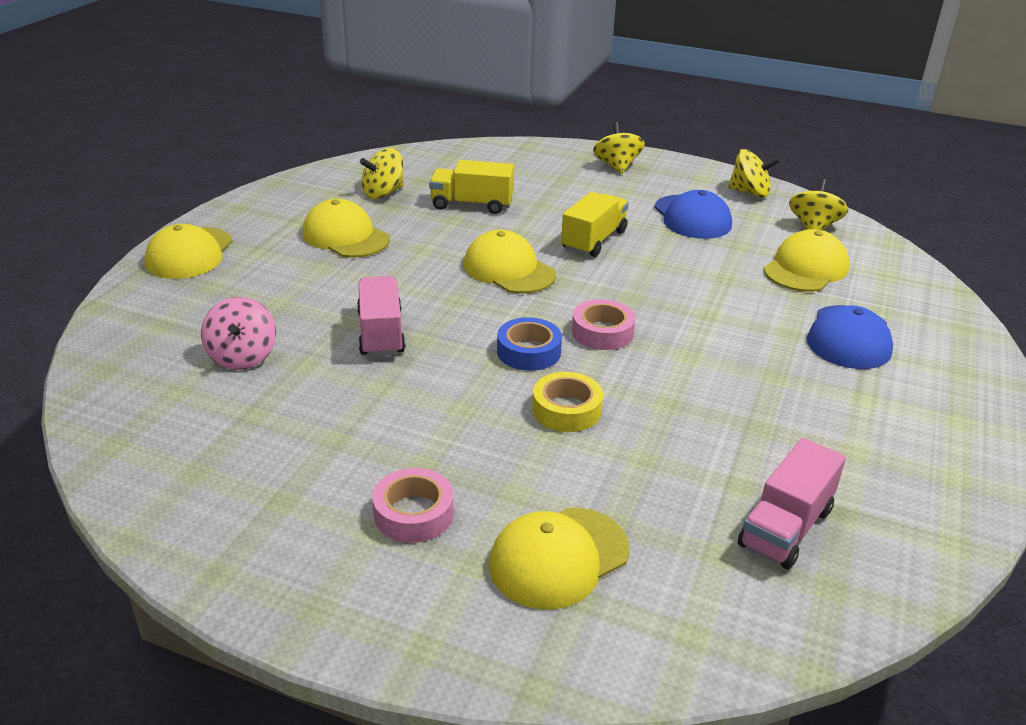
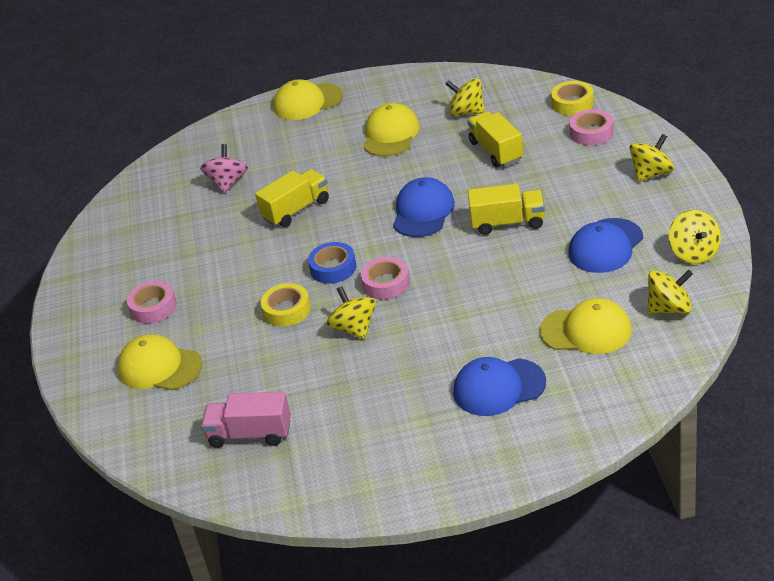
camera: 65 degrees right, 5 degrees up
(242, 356) = (228, 183): pink spinning top -> pink spinning top turned 135 degrees clockwise
(381, 333) = (296, 210): pink truck -> yellow truck
(461, 154) = (572, 103): none -> yellow tape
(509, 270) = (423, 212): yellow cap -> blue cap
(518, 163) = (591, 132): none -> pink tape
(658, 379) = (354, 328): none -> yellow spinning top

